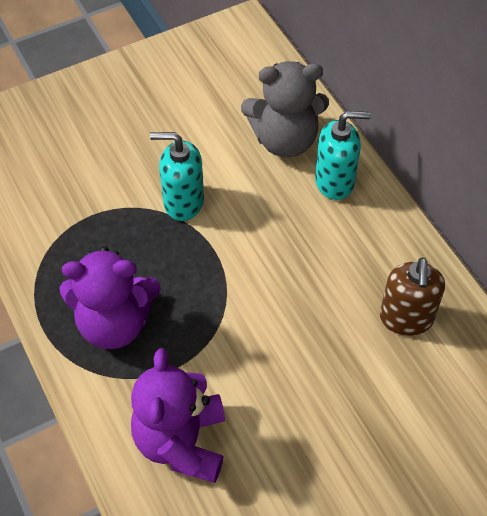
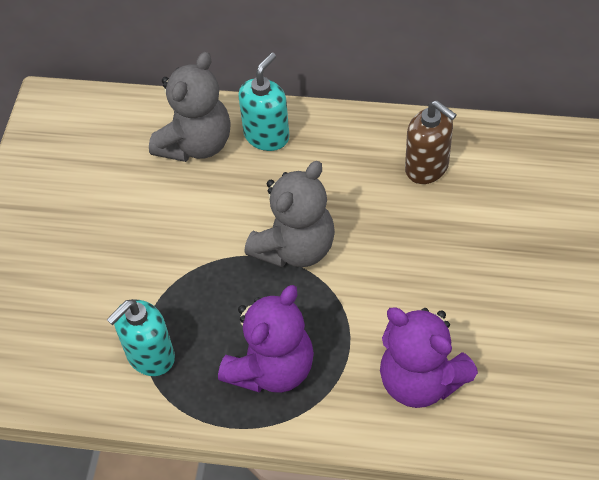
camera: 50 degrees left, 0 degrees up
(183, 202) = (193, 250): turquoise soap dispenser -> turquoise soap dispenser (150, 356)
(241, 269) = (295, 247): none -> grey teddy bear

